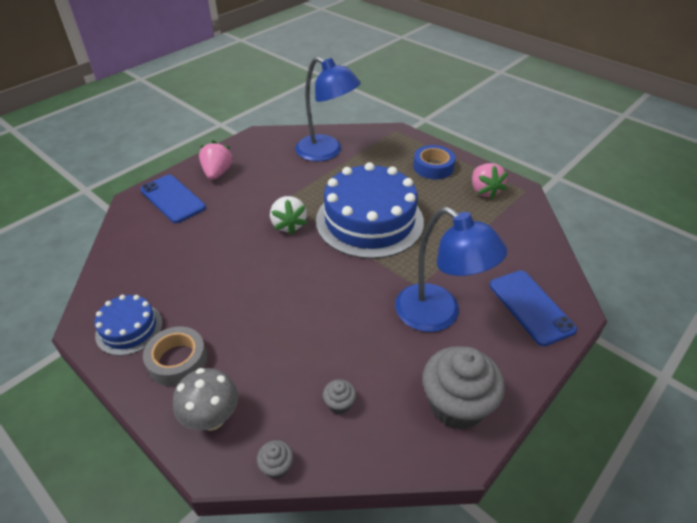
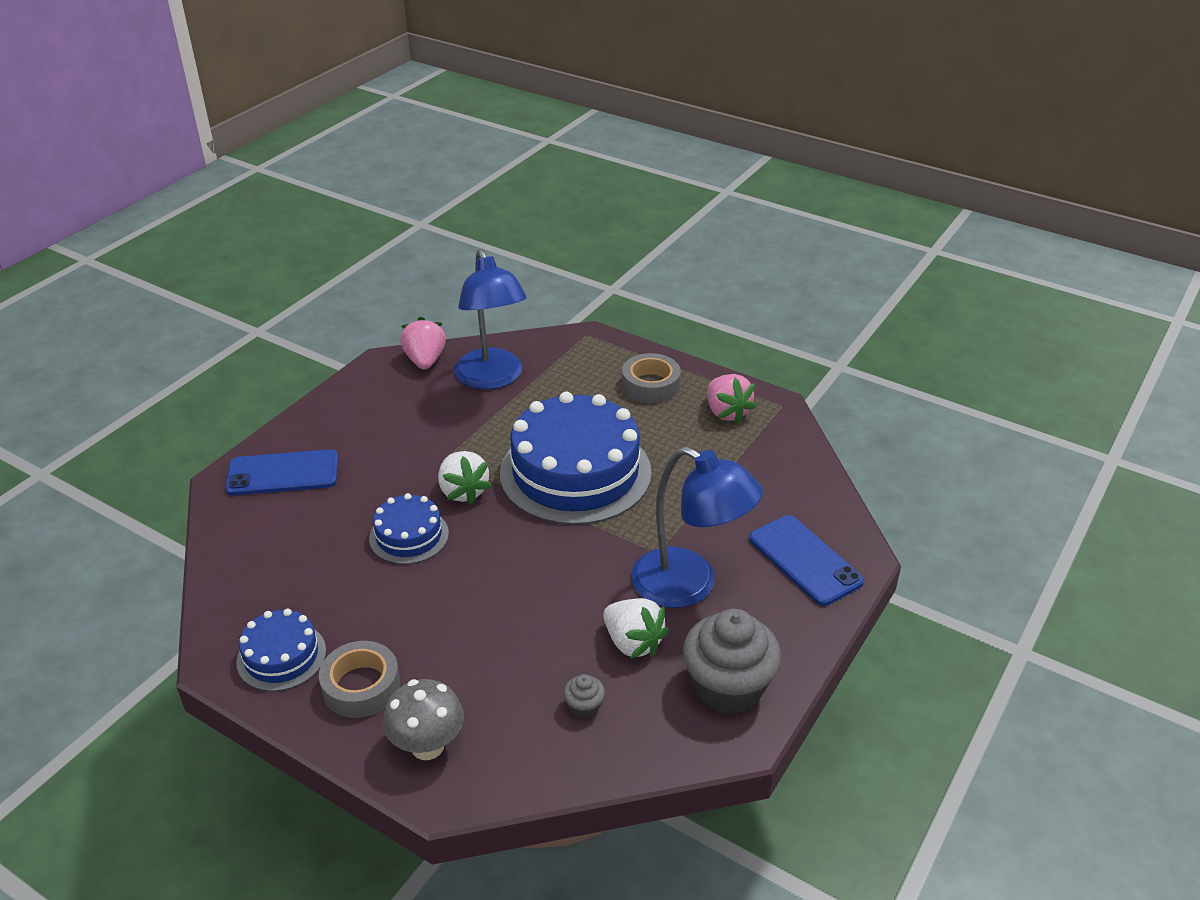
camera: 10 degrees left, 5 degrees down
(173, 199) = (283, 473): blue phone -> blue phone turned 45 degrees counterclockwise
(217, 173) = (338, 428): pink strawberry -> pink strawberry (425, 360)
(243, 251) = (409, 536): none -> blue cake
(276, 466) = (523, 786): grey cupcake -> none
(326, 152) = (492, 378): blue lamp -> blue lamp turned 45 degrees clockwise
(387, 355) = (633, 643): none -> white strawberry
(433, 167) = (650, 385): blue tape -> grey tape

